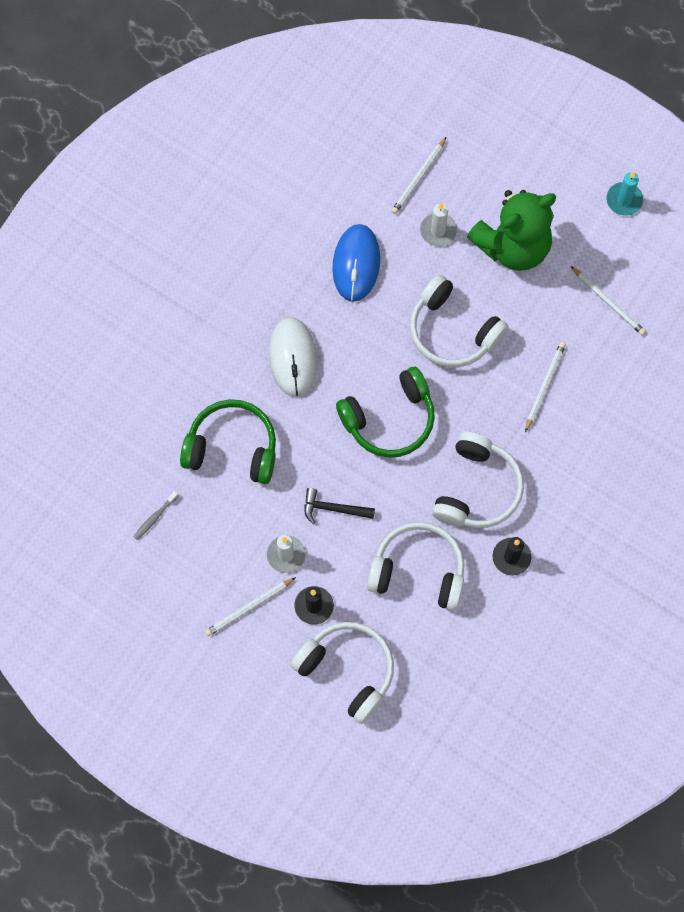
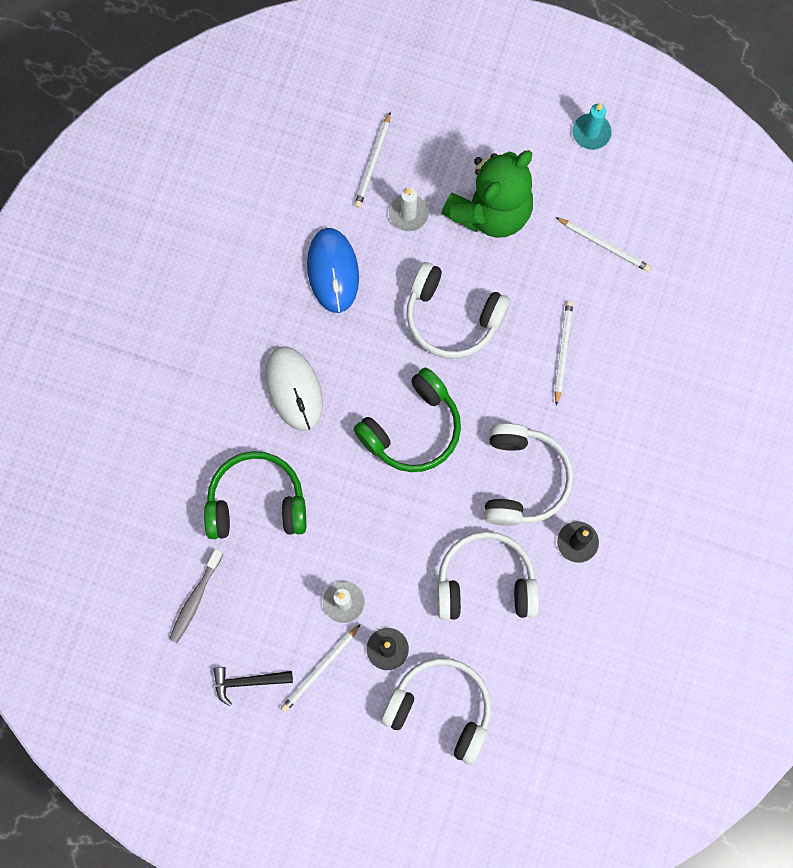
camera: 15 degrees left, 5 degrees up
(154, 517) = (195, 599): grey toothbrush -> grey toothbrush, size x1.51
(333, 509) = (379, 539): black hammer -> black hammer (247, 681)

